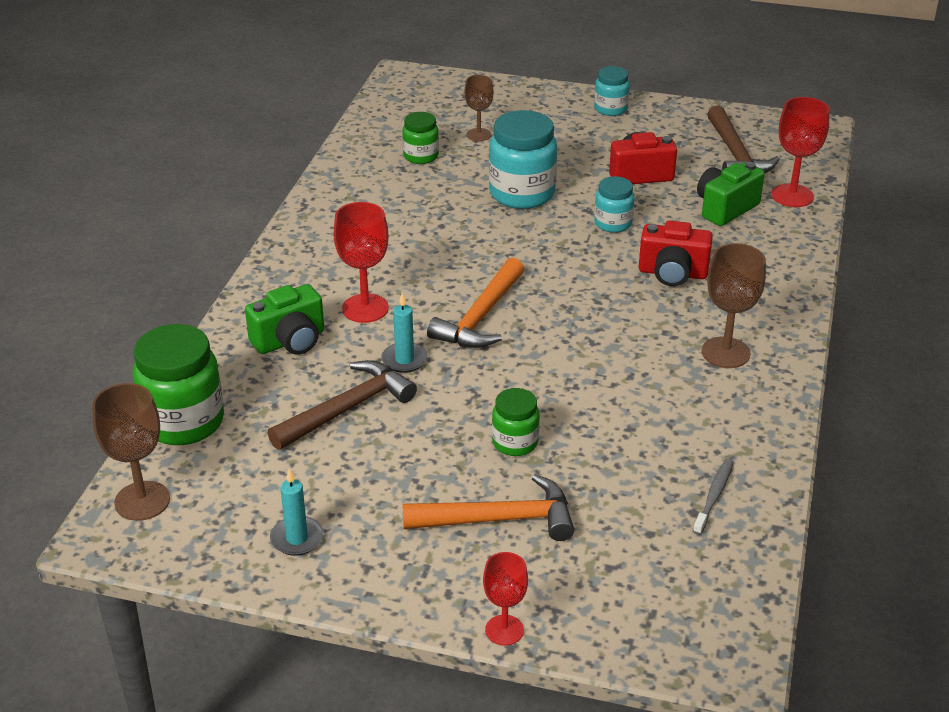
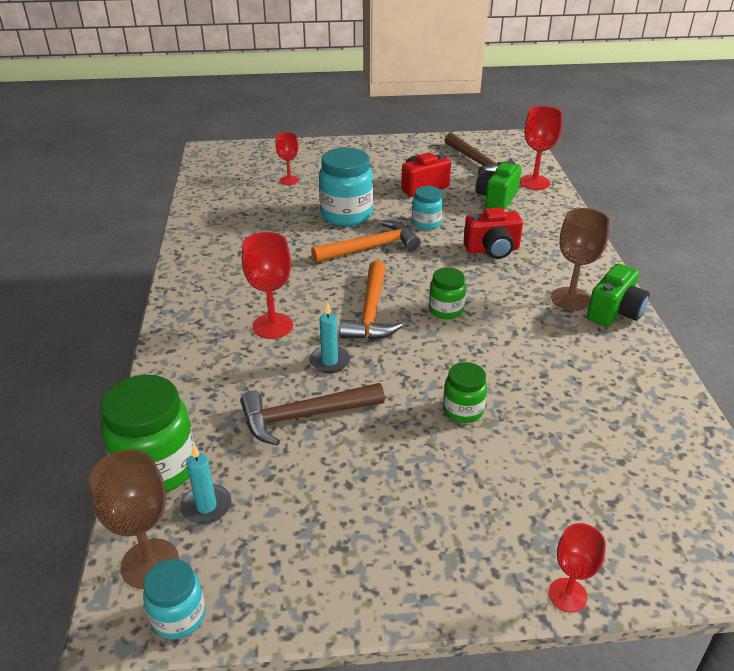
camera: 20 degrees left, 0 degrees up
(290, 341) = (222, 368): green camera -> green camera (615, 312)
(297, 538) = (324, 558): turquoise candle -> turquoise candle (206, 506)
(347, 408) = (304, 416): brown hammer -> brown hammer turned 135 degrees counterclockwise
(421, 156) = (253, 202): green jar -> green jar (446, 310)
(478, 135) = (289, 180): brown goblet -> red goblet
(499, 519) = (494, 484): orange hammer -> orange hammer (370, 247)
(610, 109) = (373, 148): turquoise jar -> turquoise jar (179, 616)
(714, 496) = (645, 414): grey toothbrush -> none

